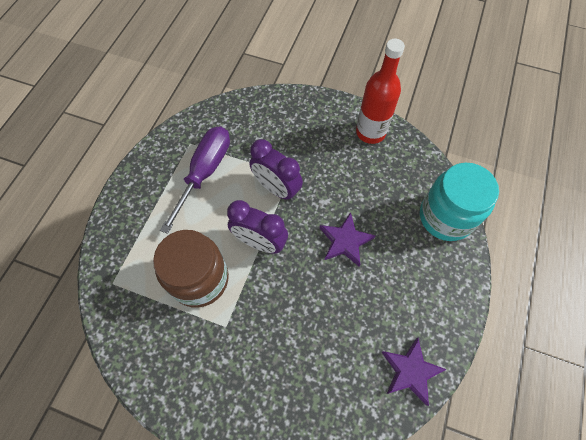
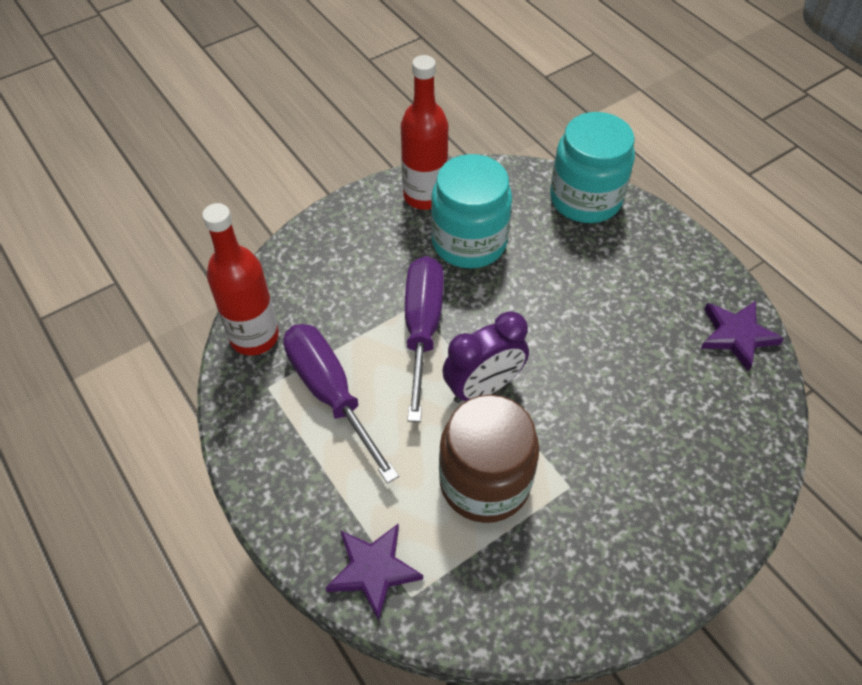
camera: 55 degrees left, 10 degrees down
(215, 118) = (254, 337): none -> red bottle
(276, 188) = (422, 329): purple clock -> purple screwdriver
(345, 241) = (546, 303): purple star -> purple star (373, 570)
(356, 174) = (469, 242): none -> turquoise jar

